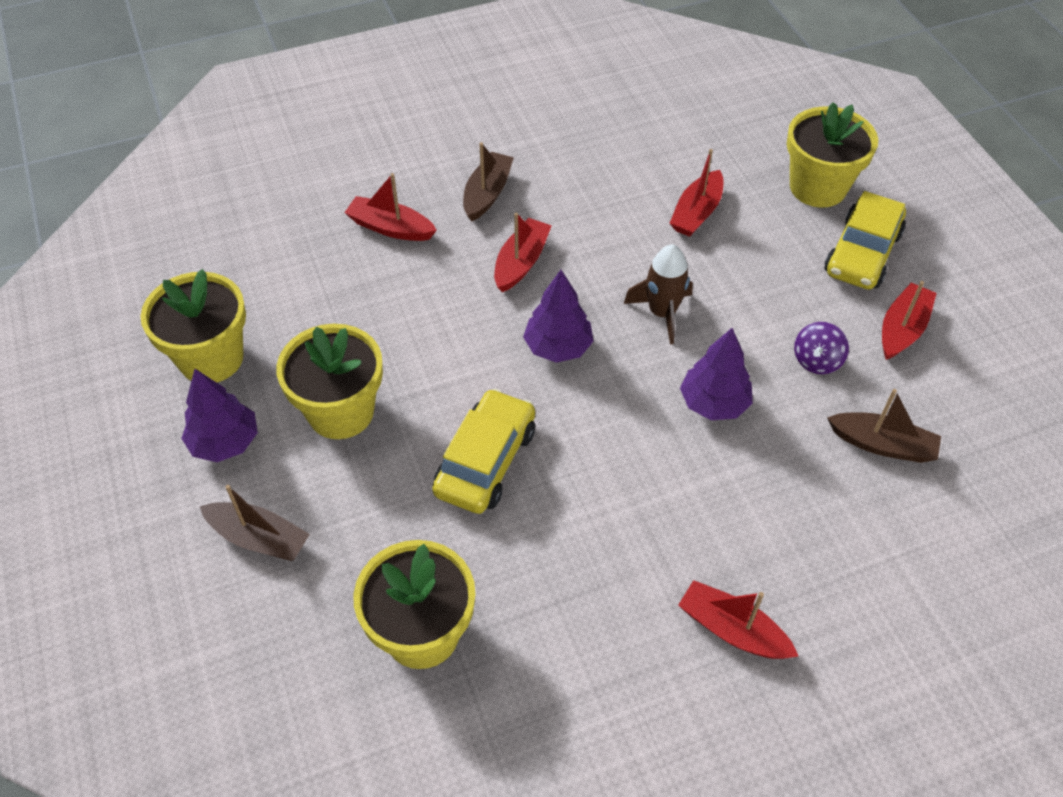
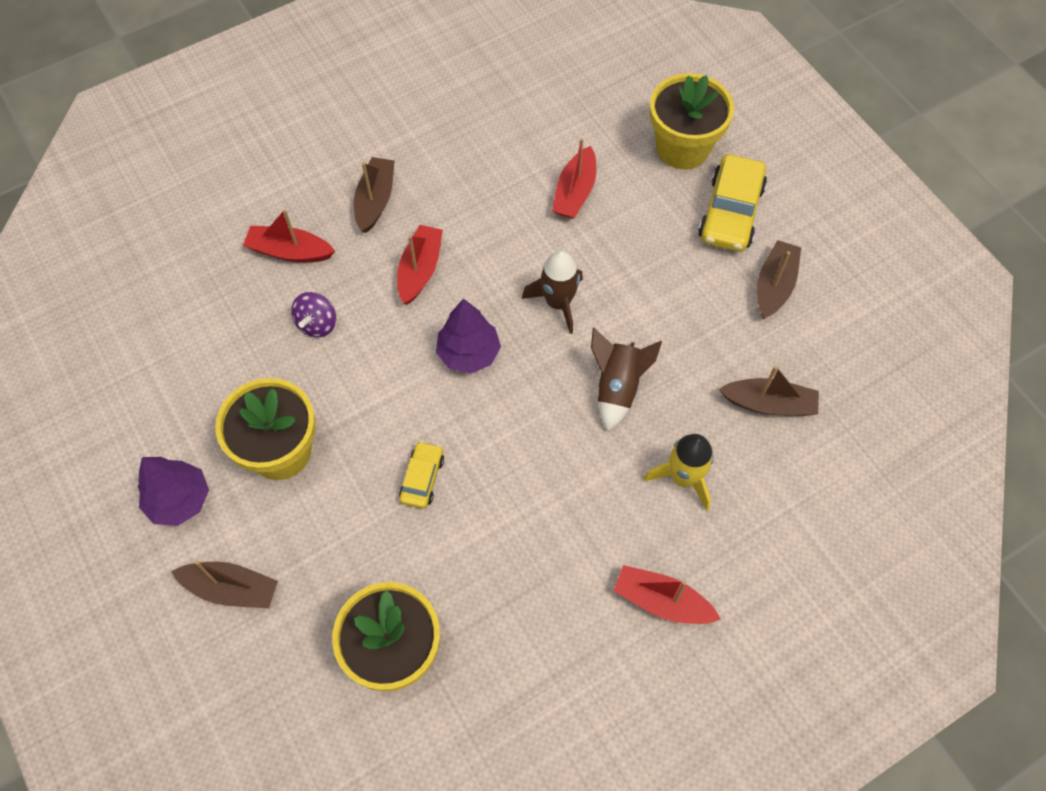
camera: 10 degrees left, 10 degrees up
(211, 358) = (147, 416): yellow flower pot -> none
(485, 461) = (422, 478): yellow car -> yellow car, size x0.55
(714, 403) = (617, 387): purple tree -> brown rocket
(775, 505) = (683, 478): none -> yellow rocket
(816, 361) = (702, 330): purple spinning top -> purple spinning top (317, 324)
(902, 329) = (774, 285): red boat -> brown boat

